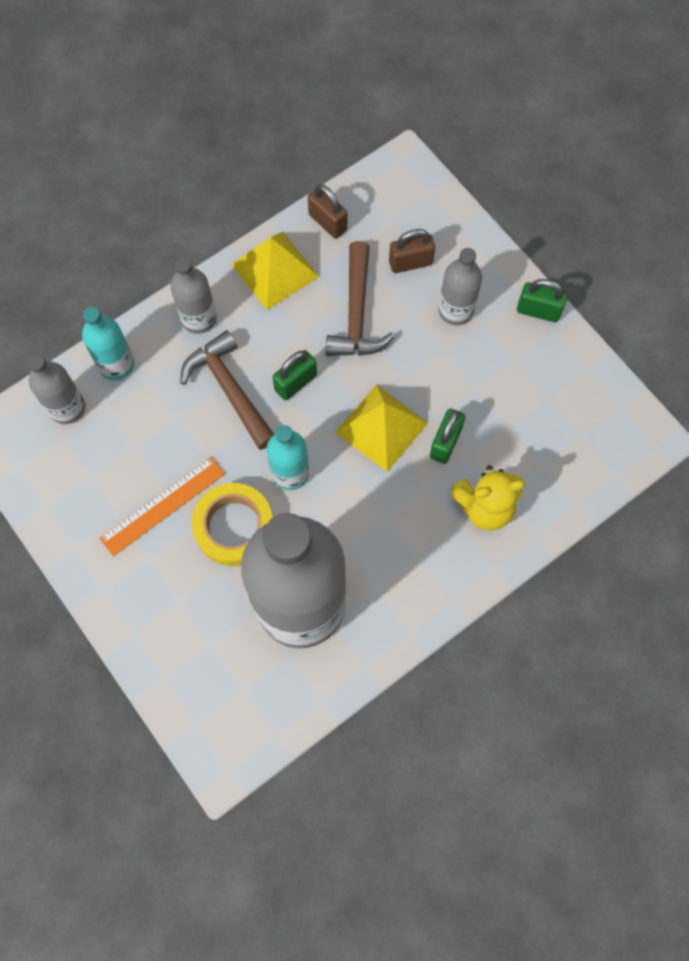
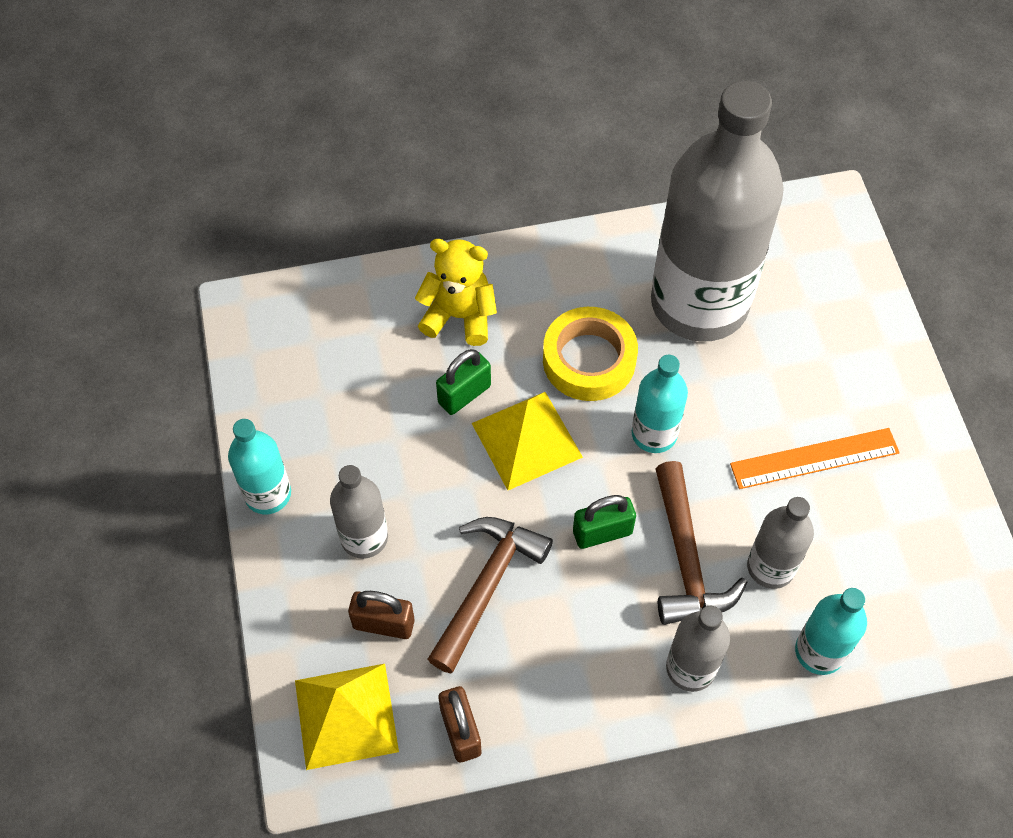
camera: 155 degrees left, 10 degrees down
(67, 408) = (899, 621): grey bottle -> grey bottle (770, 567)
(234, 527) = (740, 403): yellow tape -> yellow tape (589, 360)
(275, 270) = (563, 692): yellow pyramid -> yellow pyramid (346, 715)
(538, 311) = (268, 494): green padlock -> turquoise bottle

